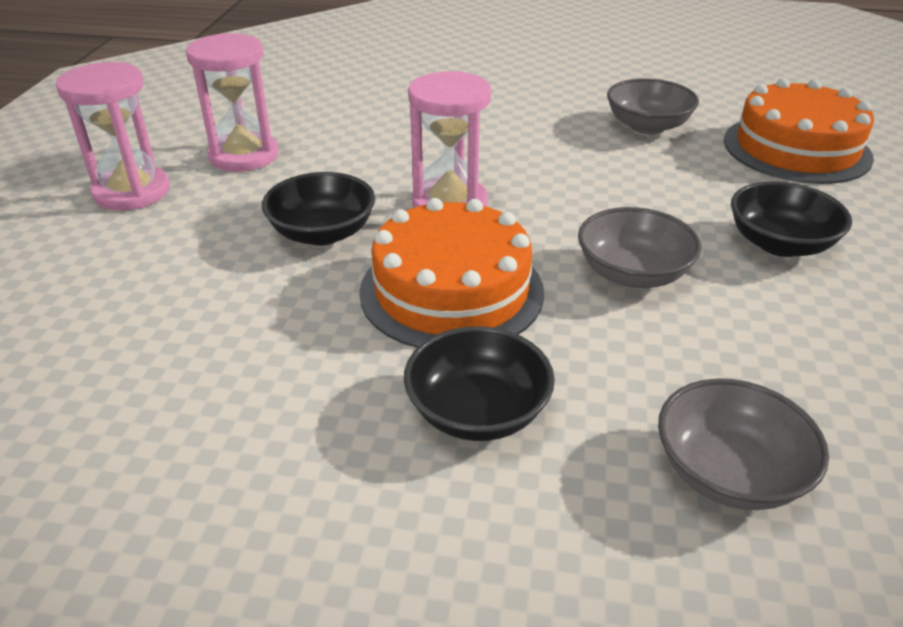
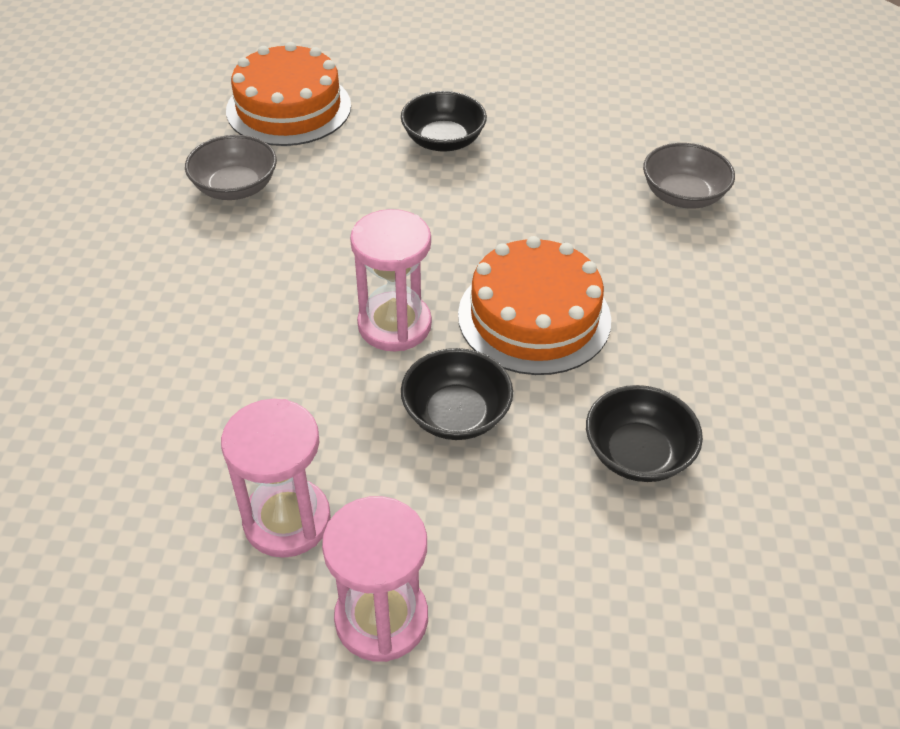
camera: 95 degrees left, 10 degrees up
(477, 412) = (666, 298): black bowl -> black bowl (637, 453)
(632, 273) = (493, 216): grey bowl -> none

